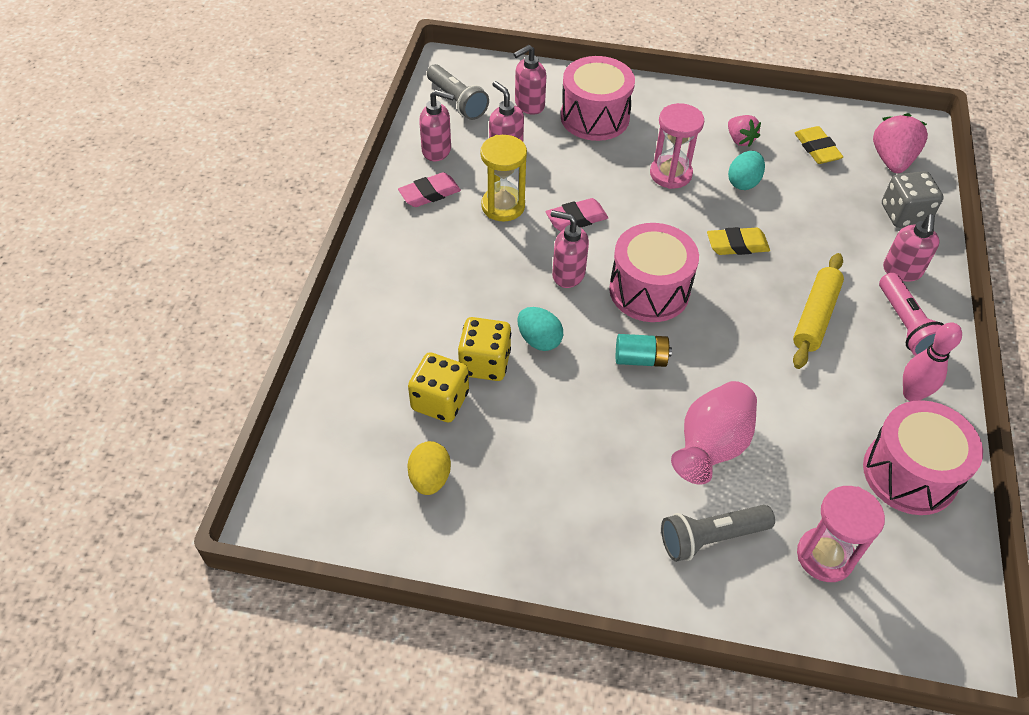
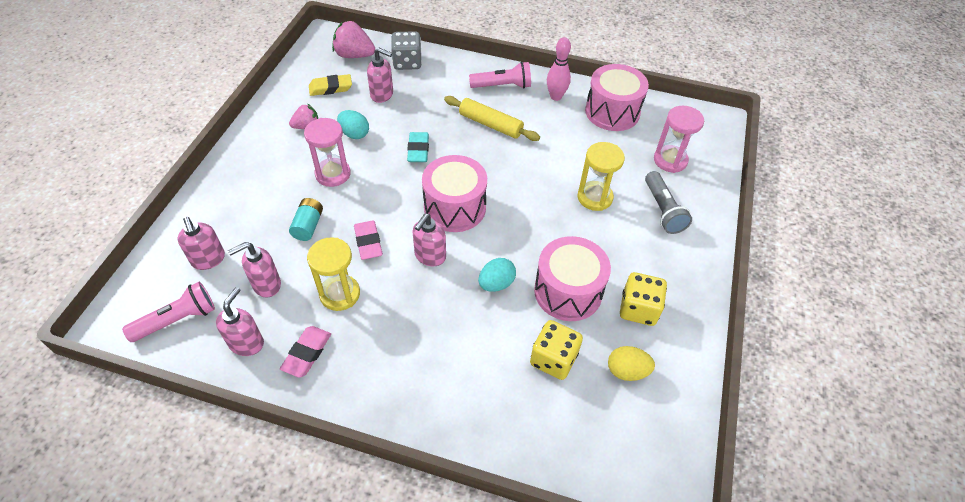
camera: 85 degrees left, 0 degrees up
(429, 193) = (307, 353): pink eraser -> pink eraser turned 45 degrees clockwise
(457, 101) = (177, 320): grey flashlight -> pink flashlight
(485, 363) = (516, 323): yellow dice -> yellow dice (638, 309)
(594, 117) = (245, 213): pink drum -> pink drum (568, 291)
(640, 359) = (519, 223): turquoise battery -> turquoise battery (308, 226)
(711, 446) = (595, 197): pink vase -> yellow hourglass
(737, 245) = (418, 150): yellow eraser -> turquoise eraser
(902, 271) = (457, 76): pink soap dispenser -> pink soap dispenser (382, 95)

